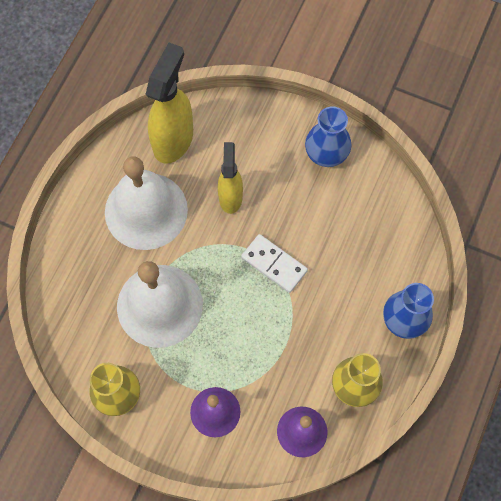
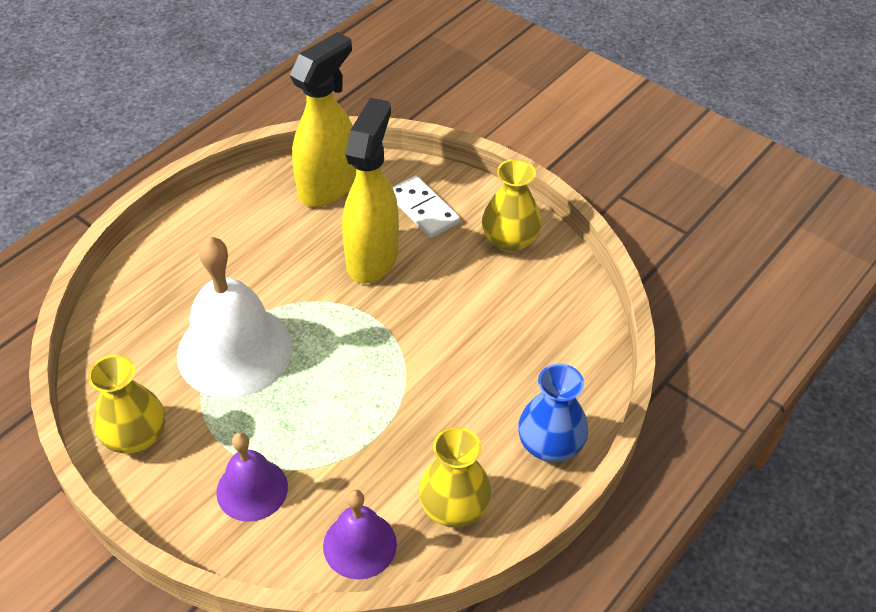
camera: 15 degrees right, 20 degrees down
(146, 210) = (263, 248): white bell -> none
(230, 197) = (372, 258): yellow spray bottle -> yellow spray bottle, size x1.58
(274, 264) = (399, 340): white domino -> white domino (423, 209)
(326, 153) = (510, 240): blue vase -> yellow vase

